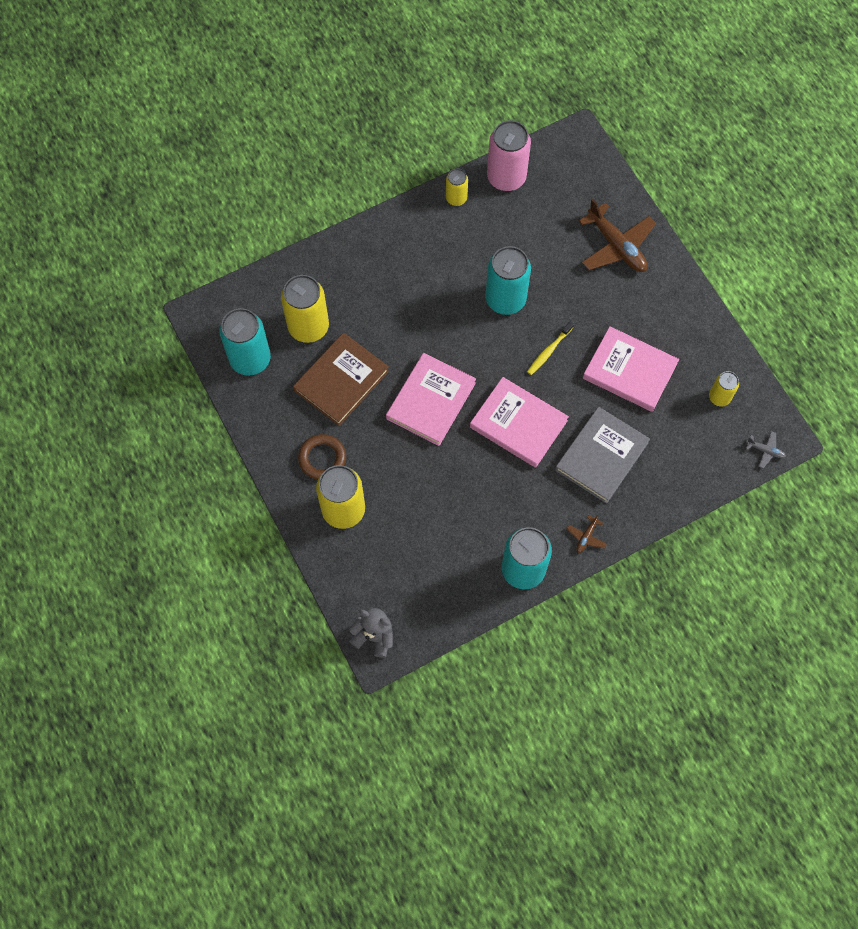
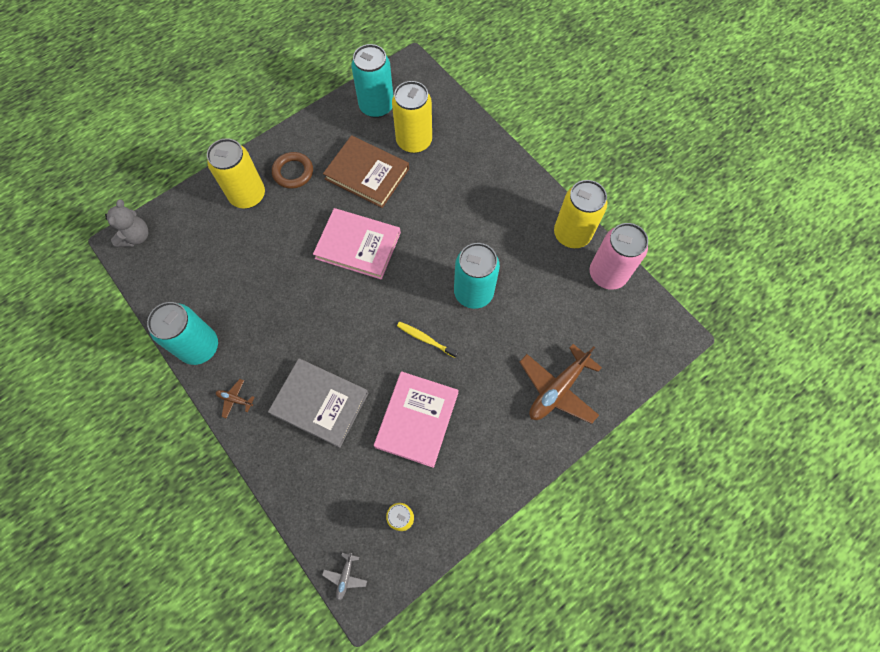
camera: 80 degrees right, 0 degrees up
(456, 198) = (572, 234): yellow can -> yellow can, size x1.84
(518, 424) = (345, 322): pink book -> none

